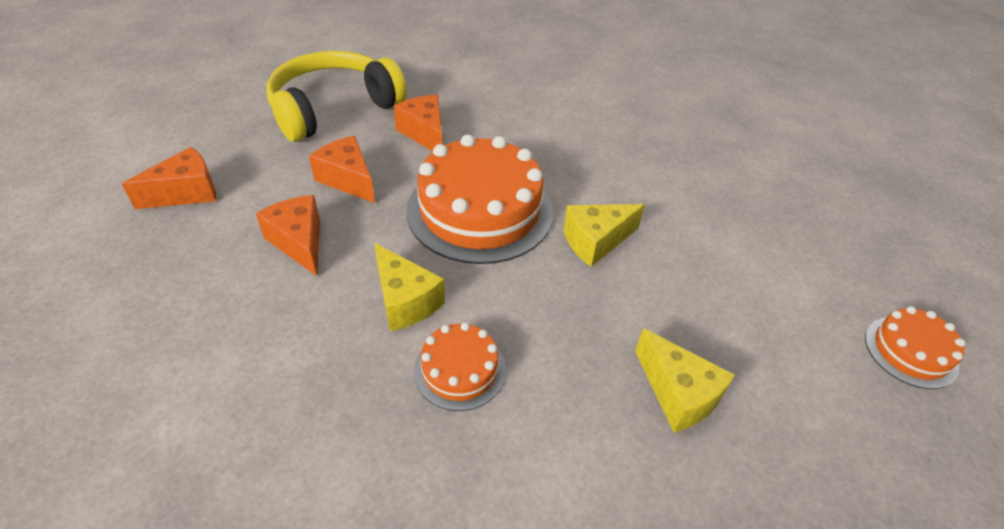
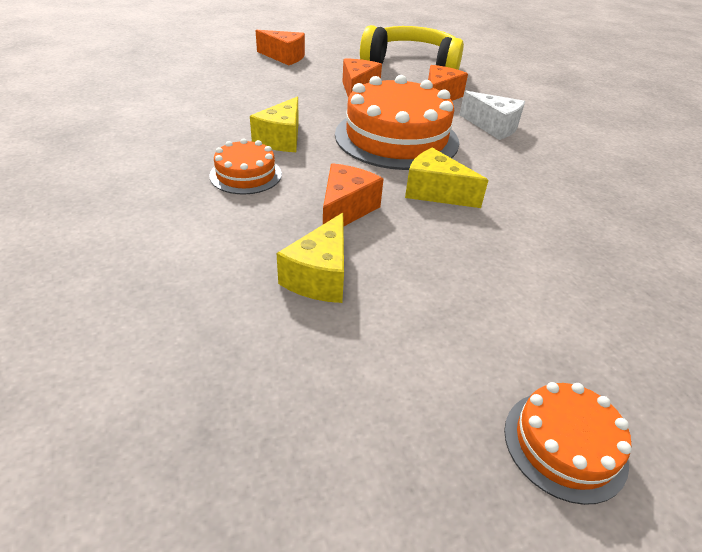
camera: 55 degrees right, 5 degrees down
(299, 242) = (288, 95): orange cheese -> orange cheese (345, 210)
(514, 137) = (493, 127): none -> white cheese

